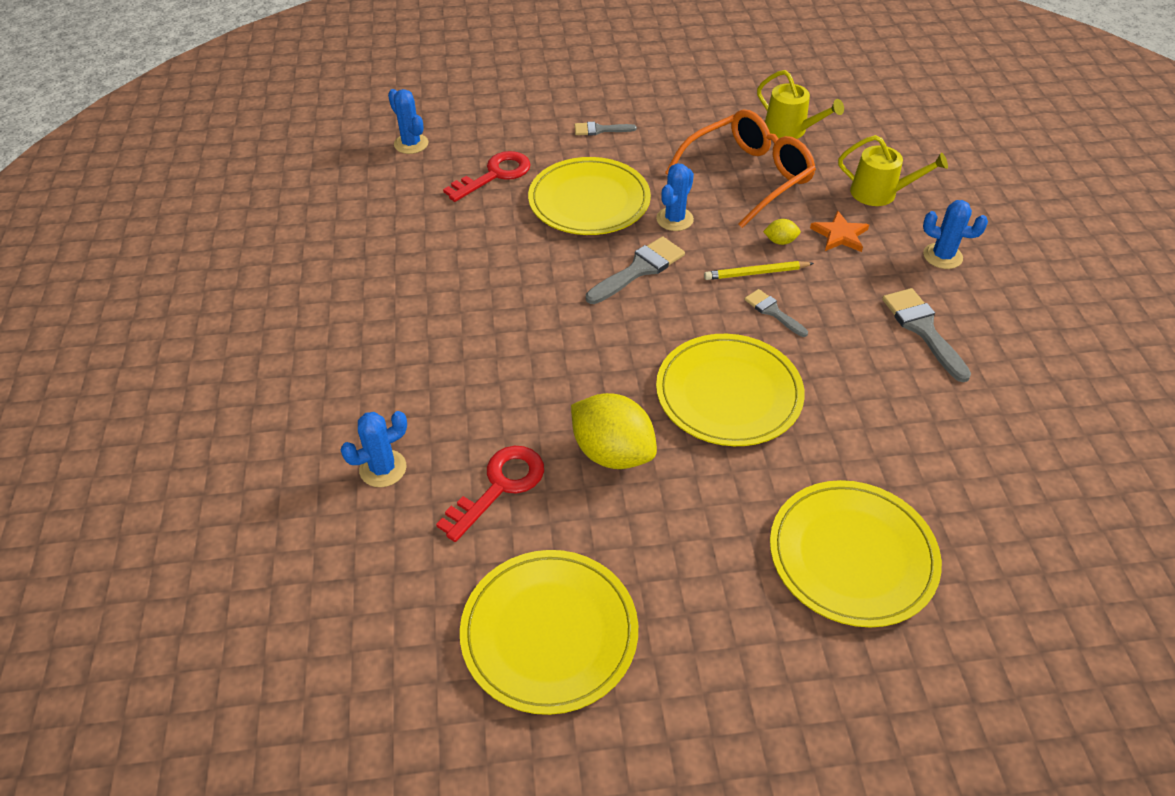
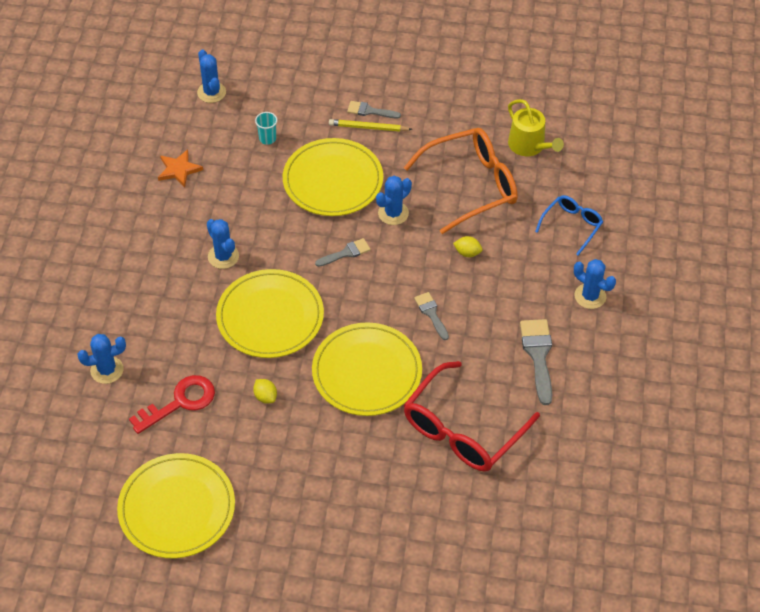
camera: 15 degrees right, 5 degrees up
(490, 303) = (223, 256): none -> blue cactus
(494, 175) = (267, 138): red key -> turquoise cup
(612, 452) = (265, 397): yellow lemon -> yellow lemon, size x0.44
(639, 269) = (346, 253): grey brush -> grey brush, size x0.61
(756, 273) = (434, 277): yellow pencil -> yellow pencil (368, 127)
(840, 235) = (518, 258): orange star -> orange star (179, 170)
(852, 555) = (395, 509): yellow plate -> yellow plate (270, 316)
(879, 193) = (572, 225): yellow watering can -> blue glasses
(883, 434) = (462, 430): none -> red glasses

